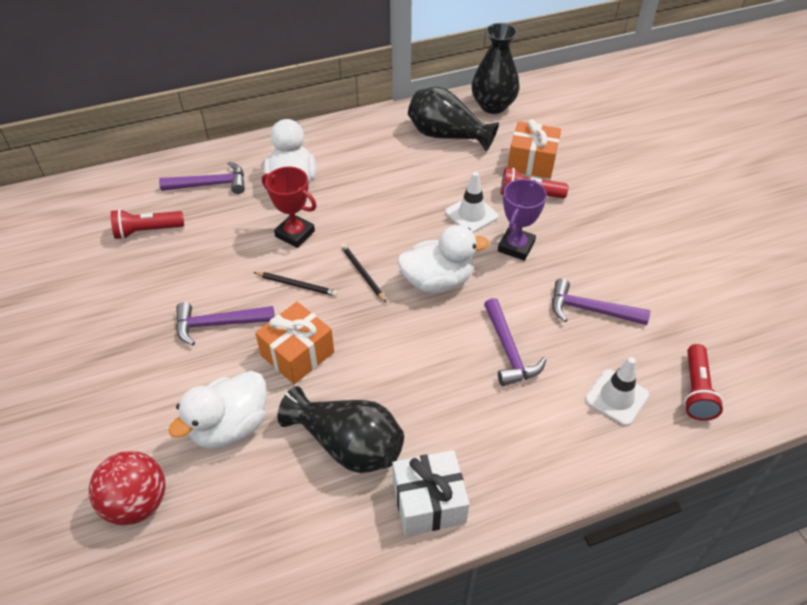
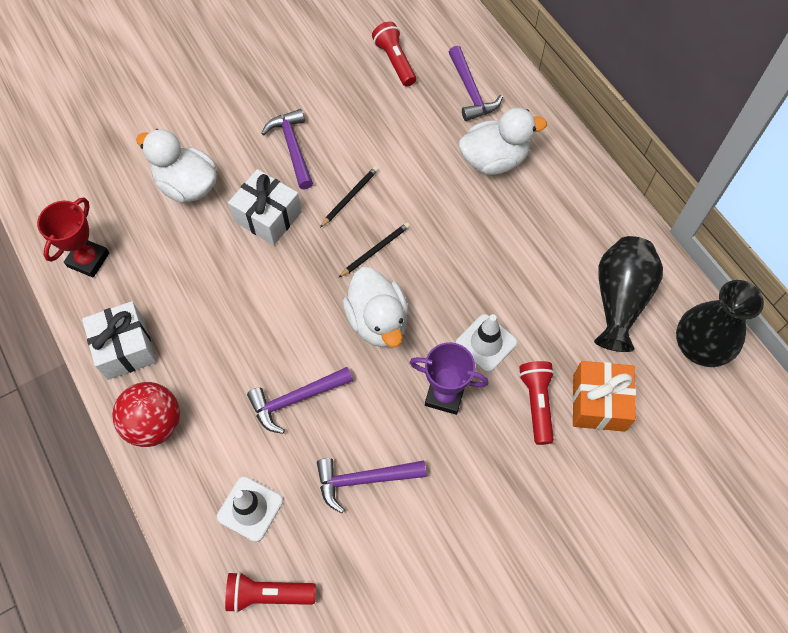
camera: 80 degrees right, 15 degrees up
(137, 503) = (115, 144): red ball -> red ball (154, 424)
(295, 234) = (417, 180): red trophy -> red trophy (88, 260)
(296, 285) = (350, 197): black pencil -> black pencil turned 150 degrees counterclockwise
(297, 354) = (268, 216): orange gift -> white gift
(348, 445) = (176, 276): black vase -> none
(590, 310) = (363, 480): purple hammer -> purple hammer turned 105 degrees counterclockwise

